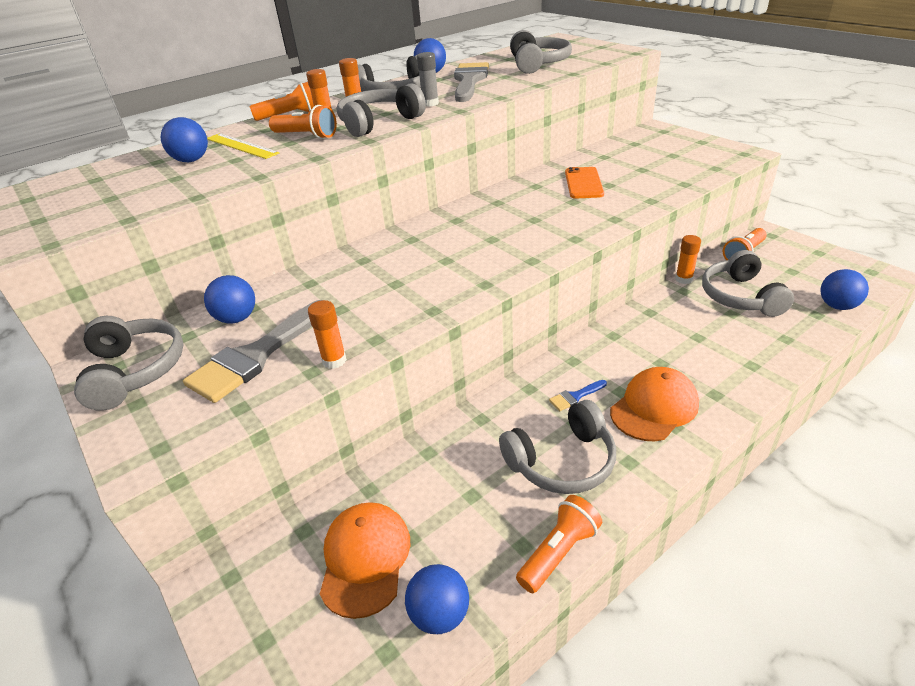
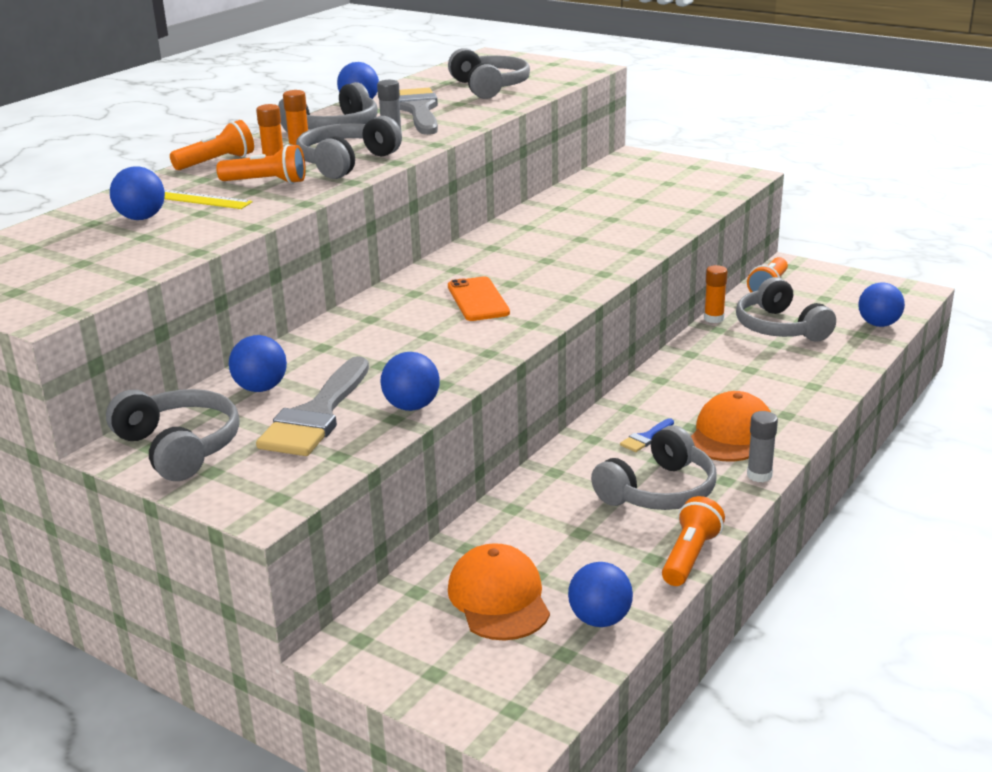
camera: 20 degrees left, 10 degrees down
(334, 361) = (411, 406): orange glue stick -> blue ball
(583, 183) = (582, 219): orange phone -> orange phone (478, 300)
(664, 463) = (759, 475): none -> grey glue stick

